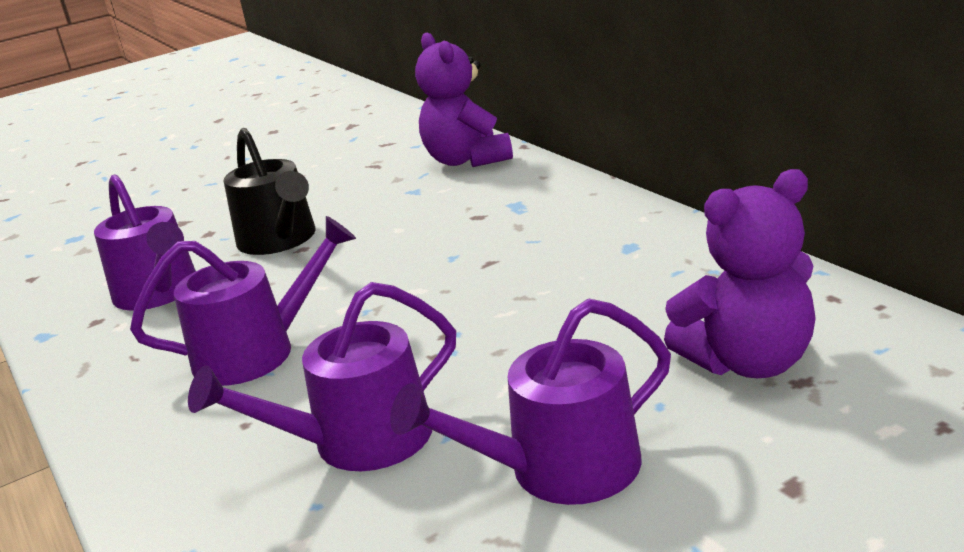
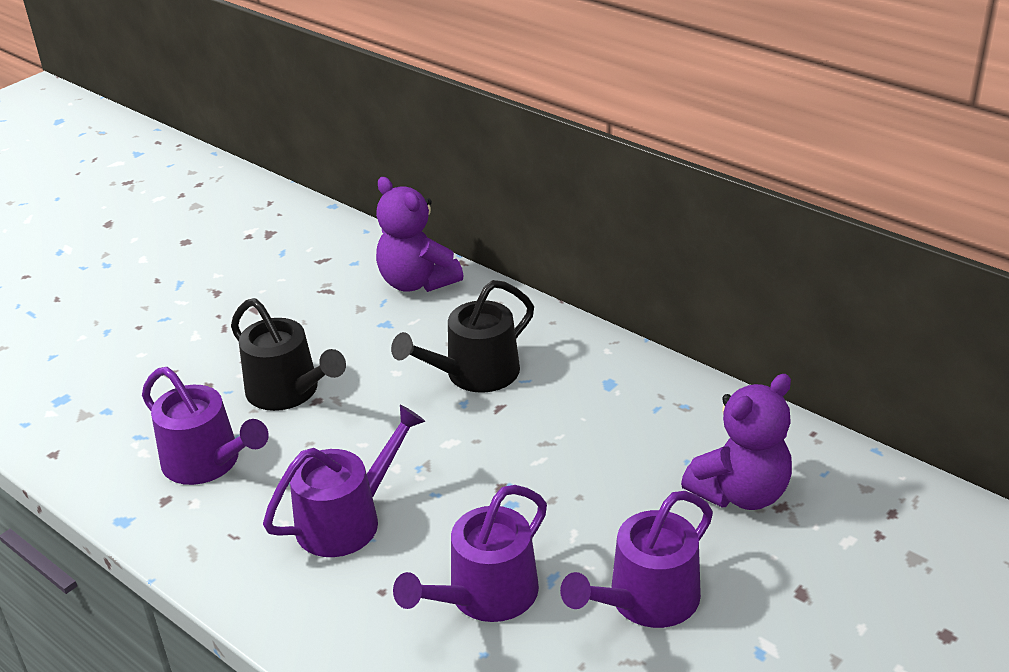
camera: 20 degrees left, 10 degrees up
(480, 233) = (475, 374): none -> black watering can

